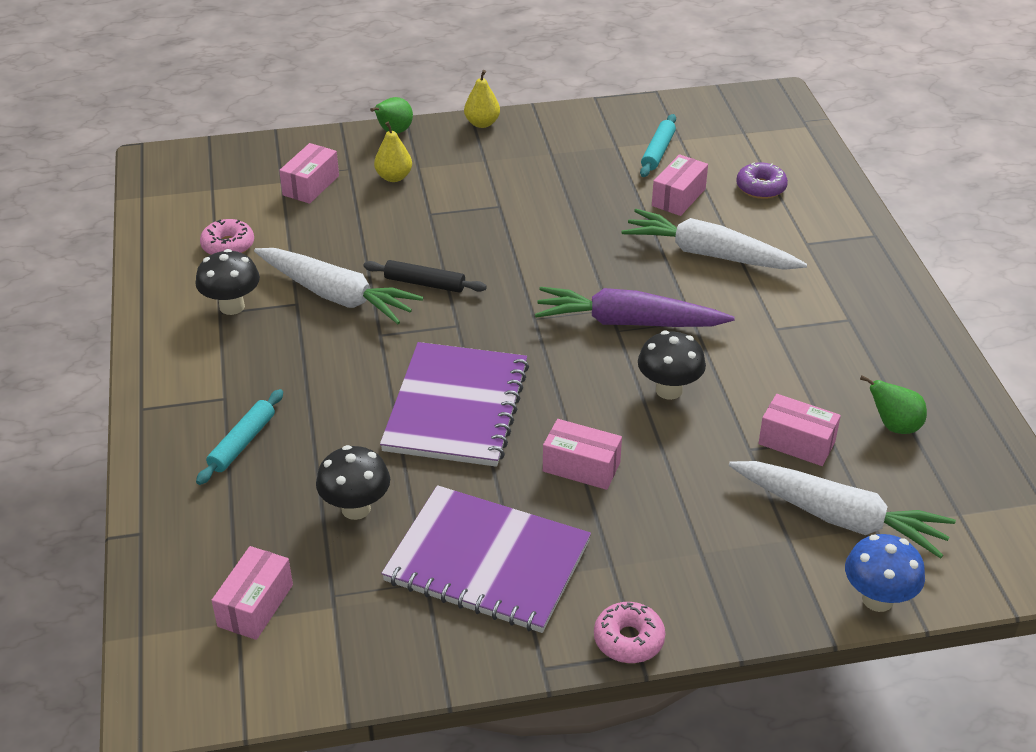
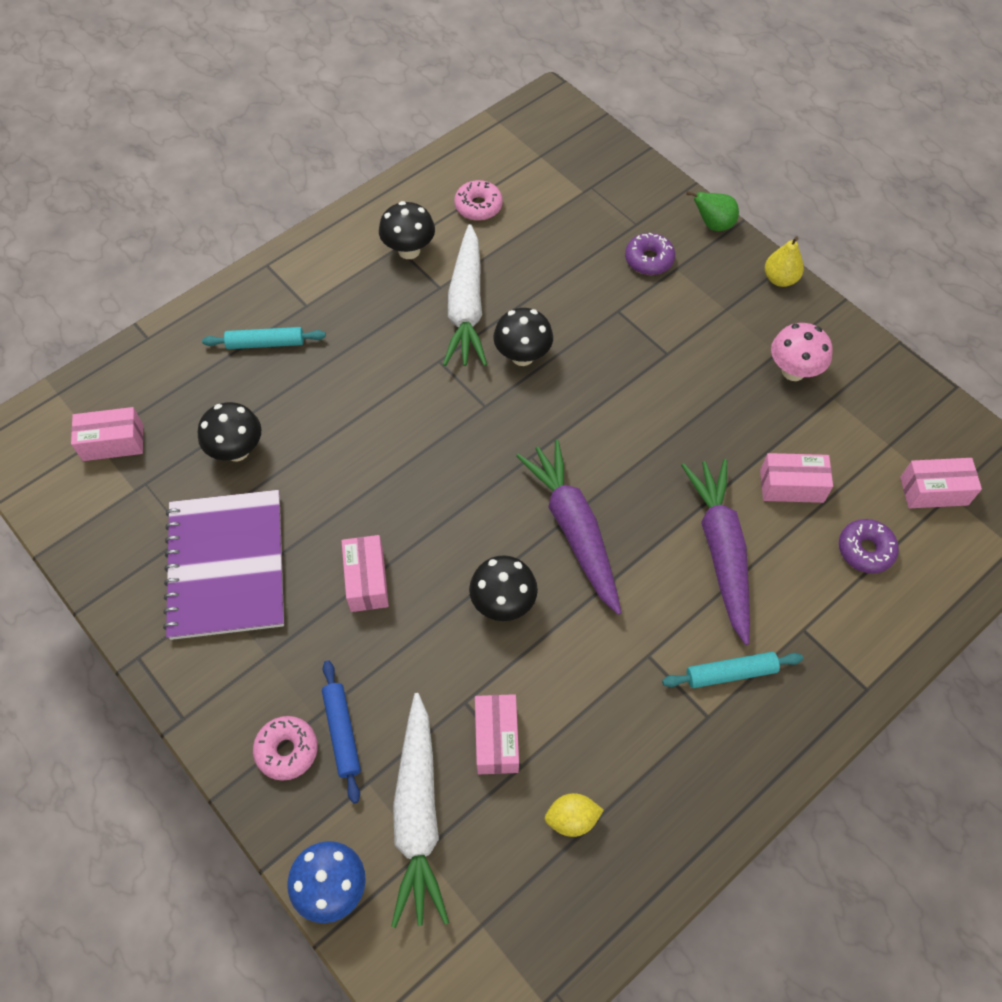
camera: 60 degrees right, 20 degrees up
(311, 185) = (593, 212): pink box -> pink box (934, 491)
(394, 177) = (649, 259): yellow pear -> purple donut
(424, 283) = (522, 356): black rolling pin -> black mushroom
(456, 407) = (385, 457): purple notebook -> none
(575, 153) = (793, 371): none -> pink mushroom
(628, 640) = (193, 705): pink donut -> pink donut (287, 750)
(658, 152) = (852, 435): turquoise rolling pin -> turquoise rolling pin (730, 673)
(709, 254) = (721, 551): white carrot -> purple carrot
(728, 539) = (342, 732): none -> blue rolling pin
(894, 426) = (572, 819): green pear -> yellow lemon

